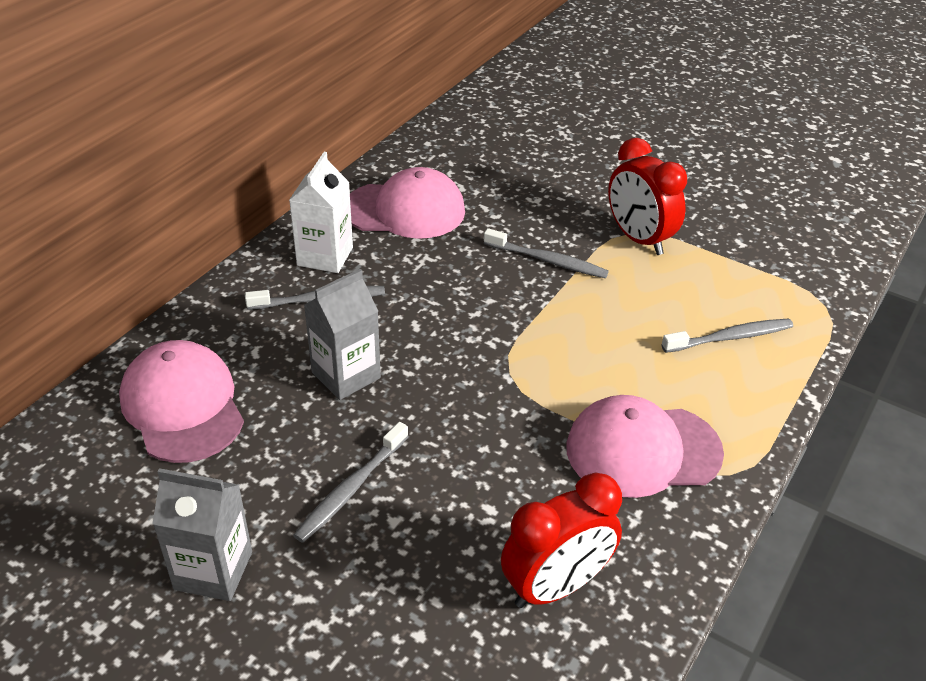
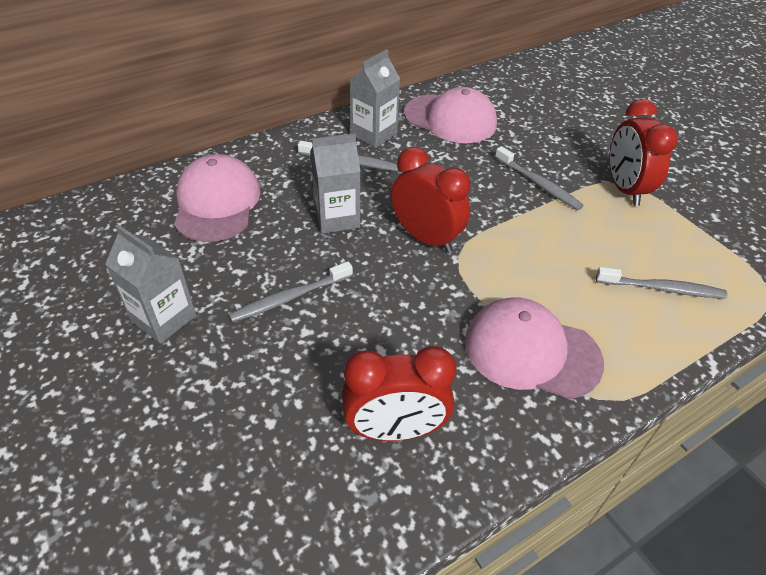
camera: 25 degrees right, 5 degrees up
(325, 256) = (373, 134): white carton -> grey carton
(462, 364) = (426, 238): none -> red clock

